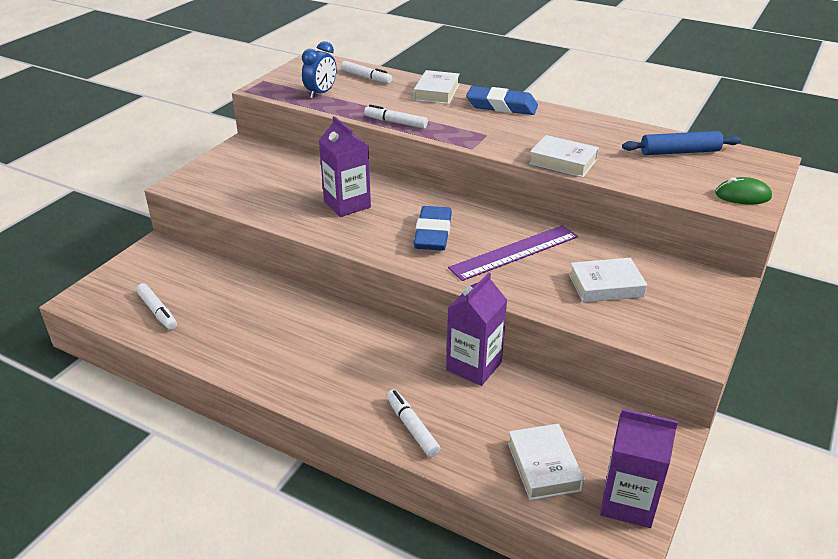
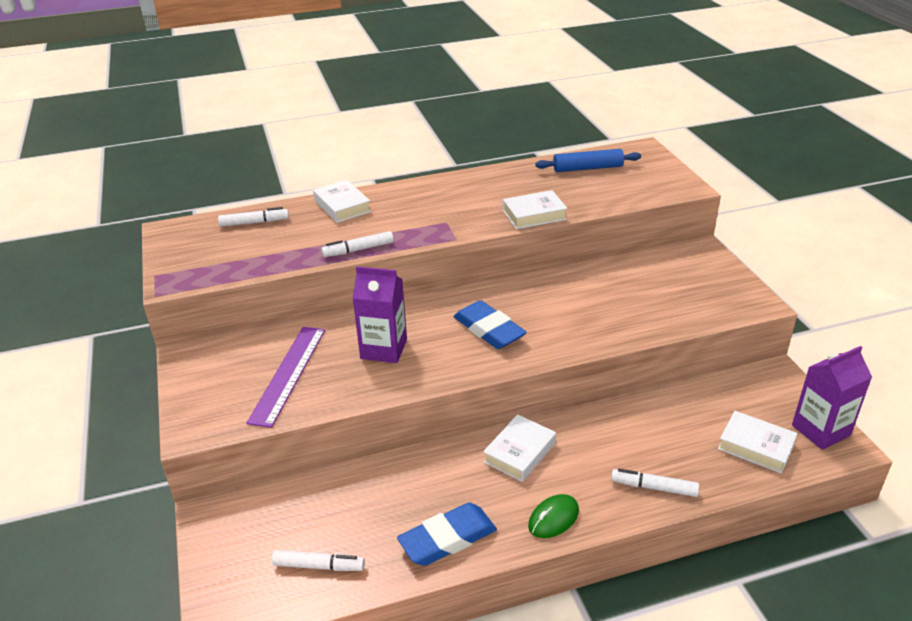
camera: 45 degrees left, 0 degrees up
(321, 93) = (240, 258): blue clock -> none
(474, 366) = (620, 415): purple carton -> none
(501, 106) = (414, 193): blue eraser -> blue eraser (447, 539)
(514, 252) = (564, 307): purple ruler -> purple ruler (288, 374)
(606, 286) = (652, 294): white book -> white book (519, 452)
(680, 152) = (588, 168): blue rolling pin -> blue rolling pin turned 45 degrees clockwise
(742, 196) = (669, 180): green mouse -> green mouse (553, 518)

